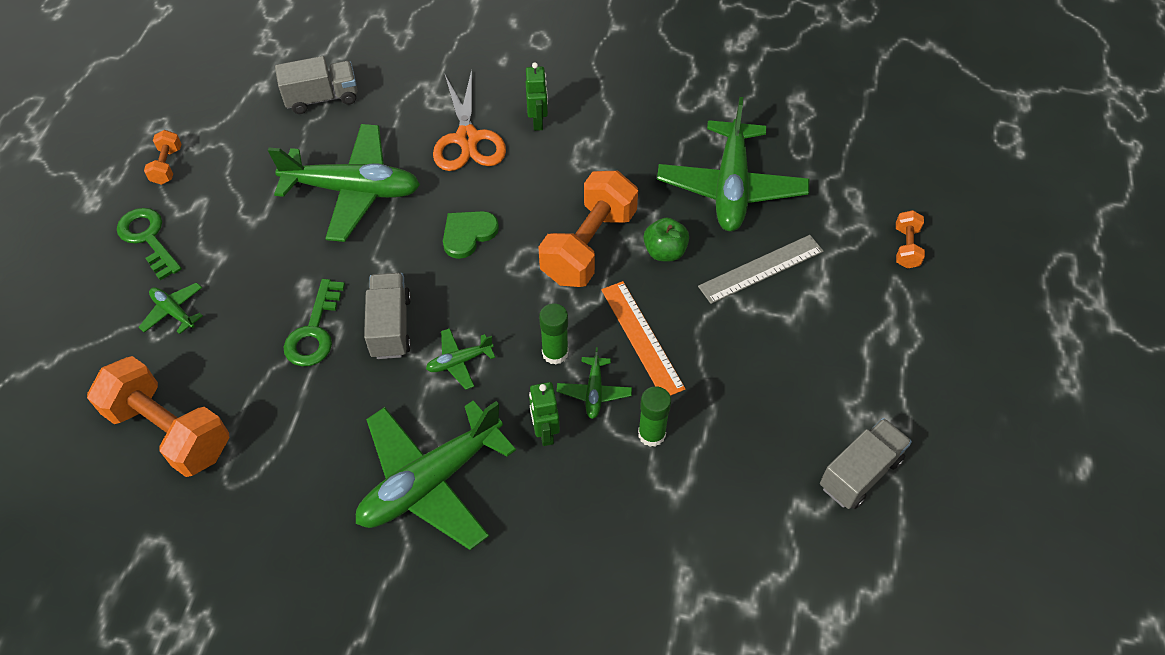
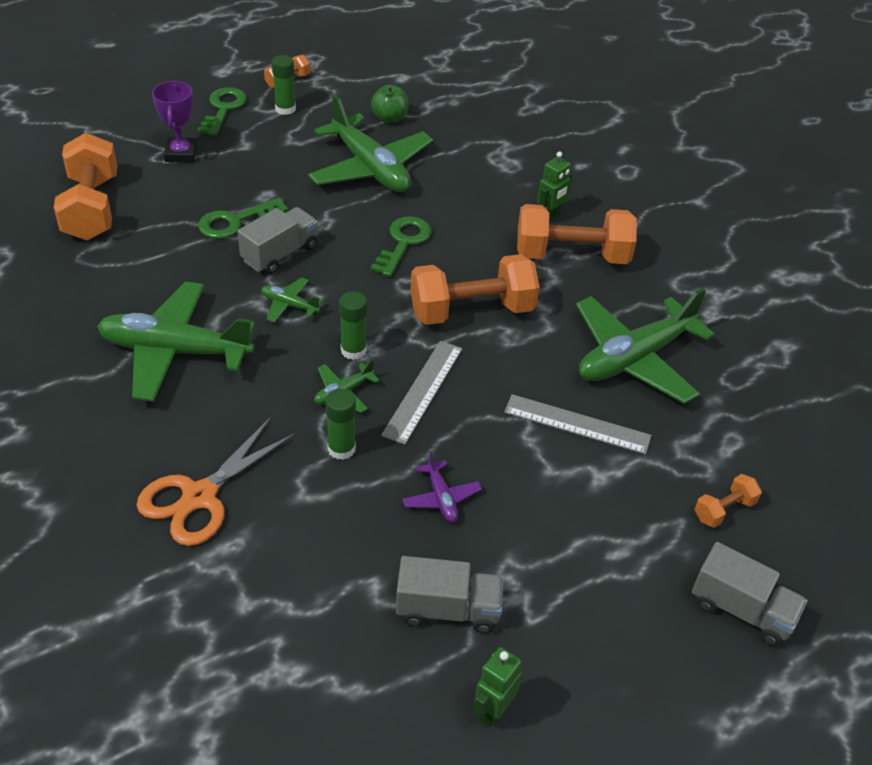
camera: 45 degrees right, 10 degrees down
(174, 312) = (181, 154): green plane -> purple trophy
(204, 194) = (285, 109): none -> green glue stick
(322, 98) = (428, 107): grey truck -> grey truck (741, 610)
(467, 139) = (486, 192): orange scissors -> orange scissors (199, 497)
(468, 234) = (403, 243): green heart -> green key
(545, 433) = (278, 386): green robot -> green robot (493, 710)
(593, 142) = (571, 255): none -> orange dumbbell
(642, 338) = (423, 391): orange ruler -> grey ruler
(665, 252) = (520, 356): green apple -> green apple (389, 118)
(756, 403) = (441, 498): none -> purple plane

